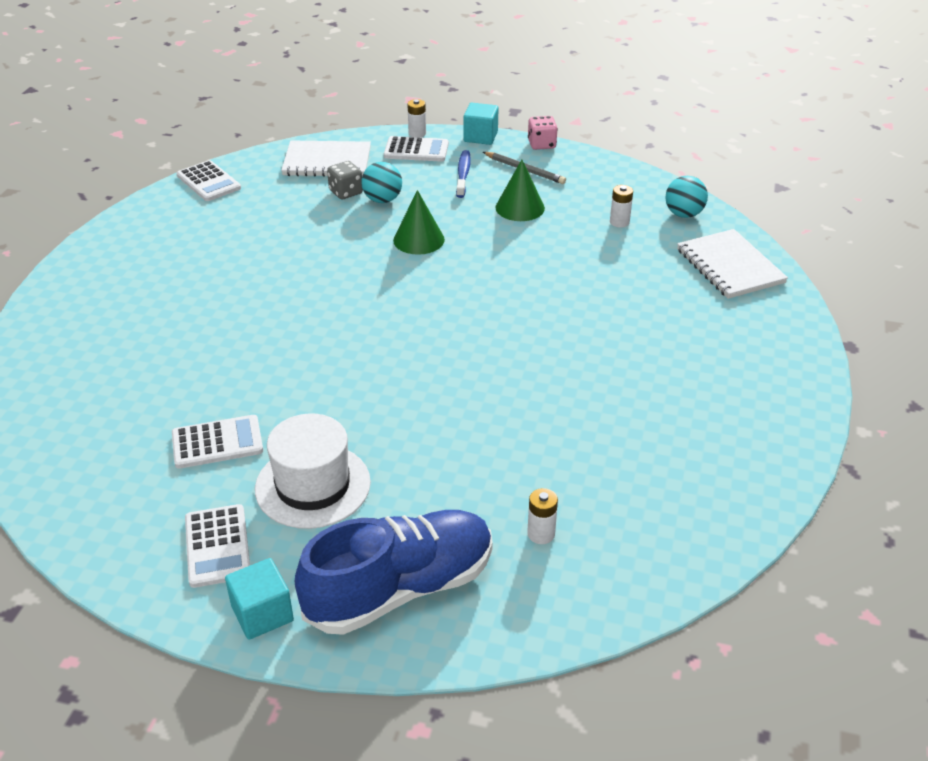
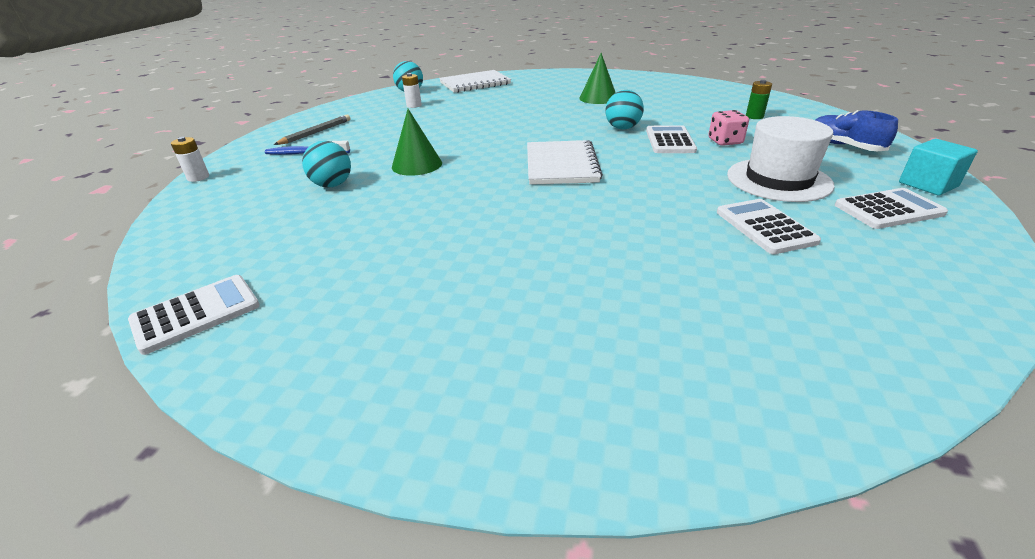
camera: 90 degrees left, 5 degrees down
(327, 161) = (217, 222): white notebook -> white notebook (561, 165)
(346, 192) = (303, 205): grey dice -> none
(400, 589) = (844, 146): blue shoe -> blue shoe, size x0.55
(416, 150) = (236, 176): white calculator -> white calculator (669, 141)
(480, 137) = (237, 150): turquoise cube -> none
(507, 389) = (622, 128): none -> turquoise ball
(520, 207) = (378, 132): green cone -> green cone (598, 98)
(541, 144) = (275, 128): pink dice -> pink dice (725, 141)
(541, 534) = (754, 116): white battery -> green battery

